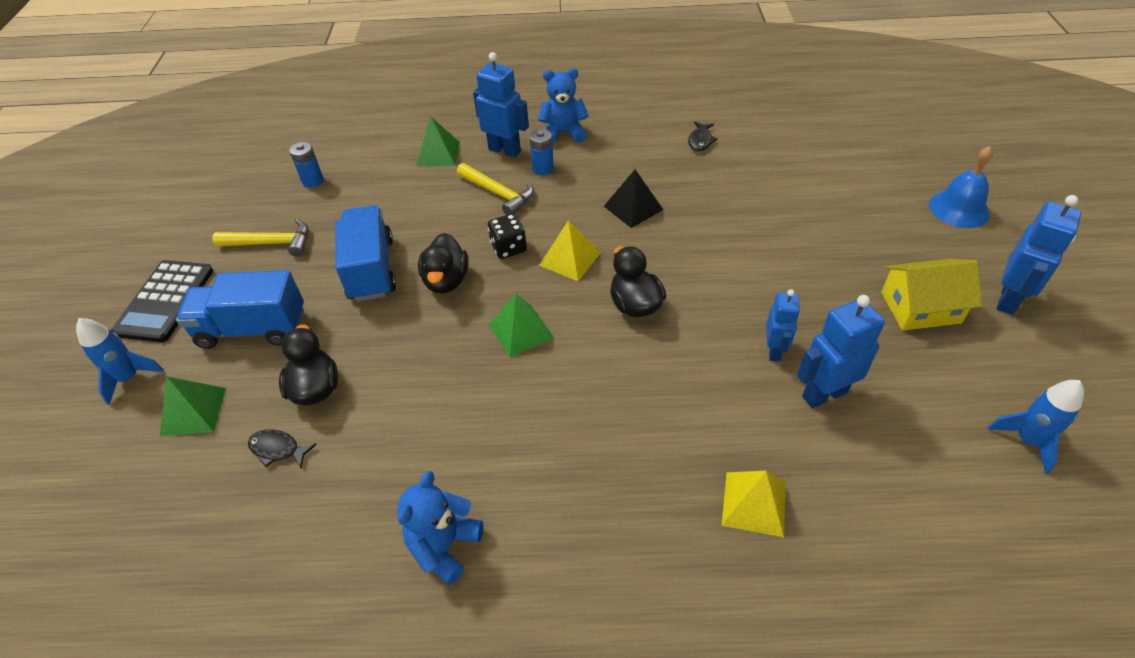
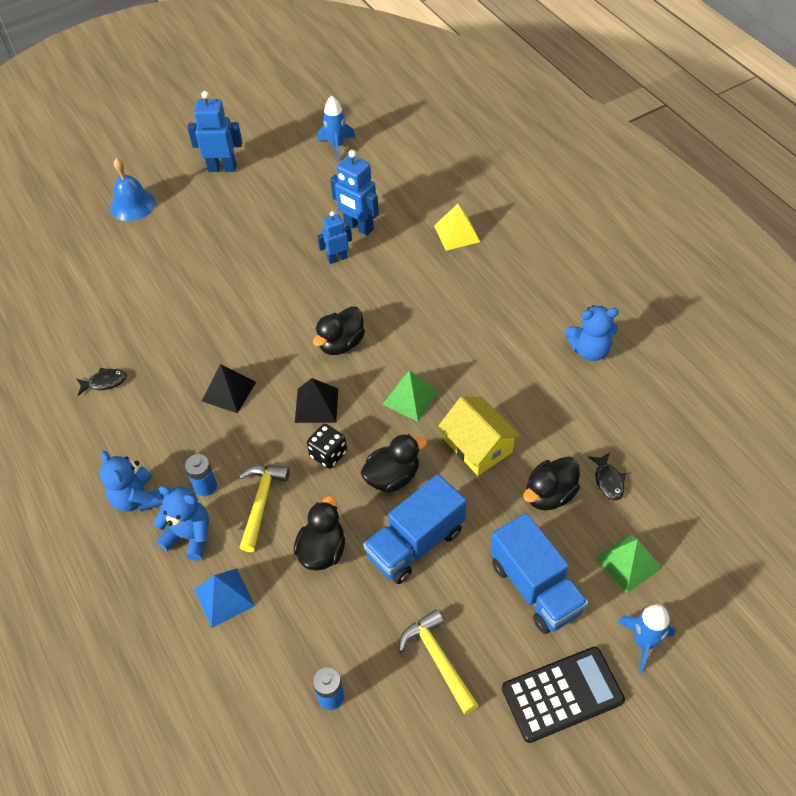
camera: 120 degrees left, 5 degrees up
(422, 213) = (322, 550): none -> black duck
(438, 154) = (224, 597): green pyramid -> blue pyramid
(505, 150) = (189, 536): blue robot -> blue teddy bear
(570, 259) = (316, 405): yellow pyramid -> black pyramid
(920, 307) = (253, 203): yellow house -> yellow house (478, 446)

